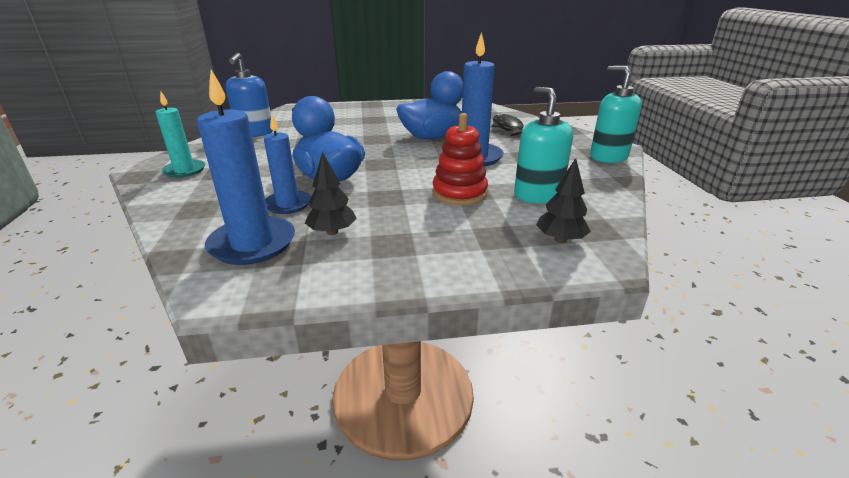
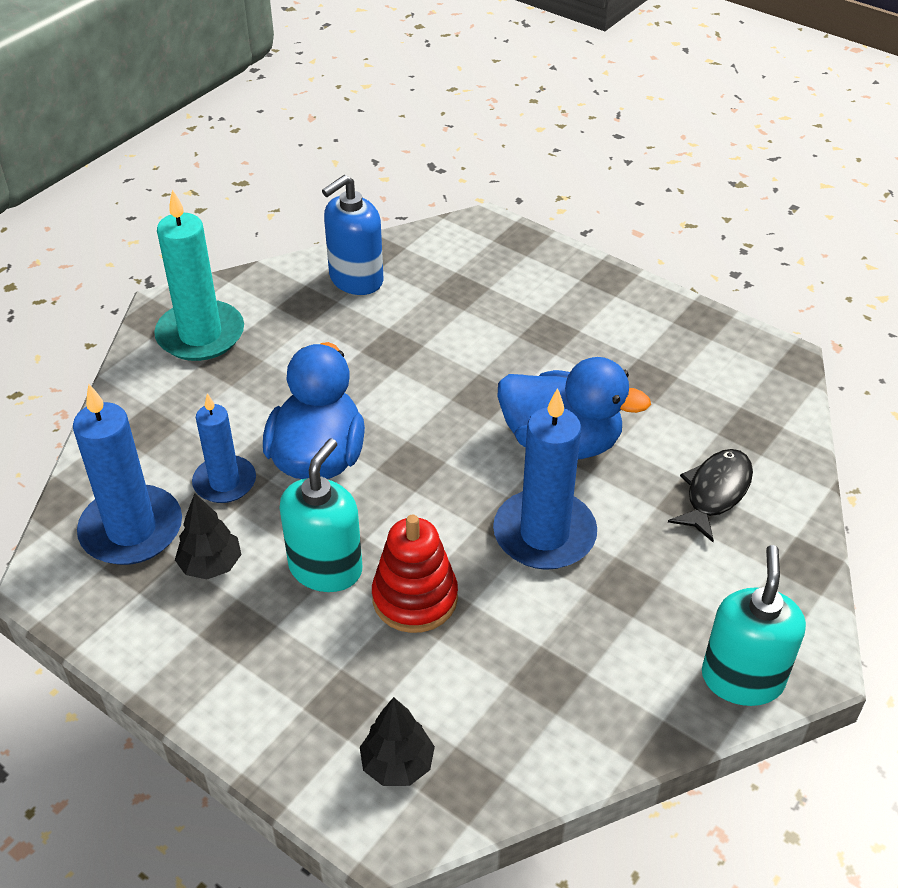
camera: 45 degrees right, 15 degrees up
(184, 170) = (200, 335): turquoise candle -> turquoise candle, size x1.57
(537, 195) = (498, 675): turquoise soap dispenser -> turquoise soap dispenser (326, 568)

